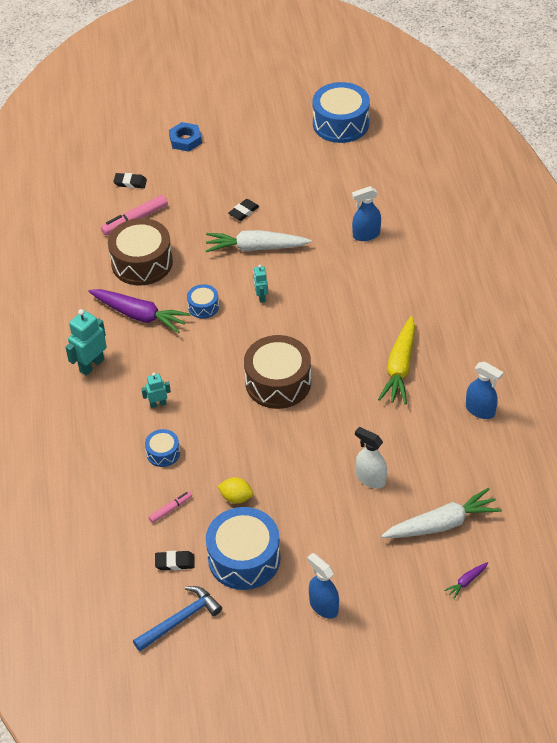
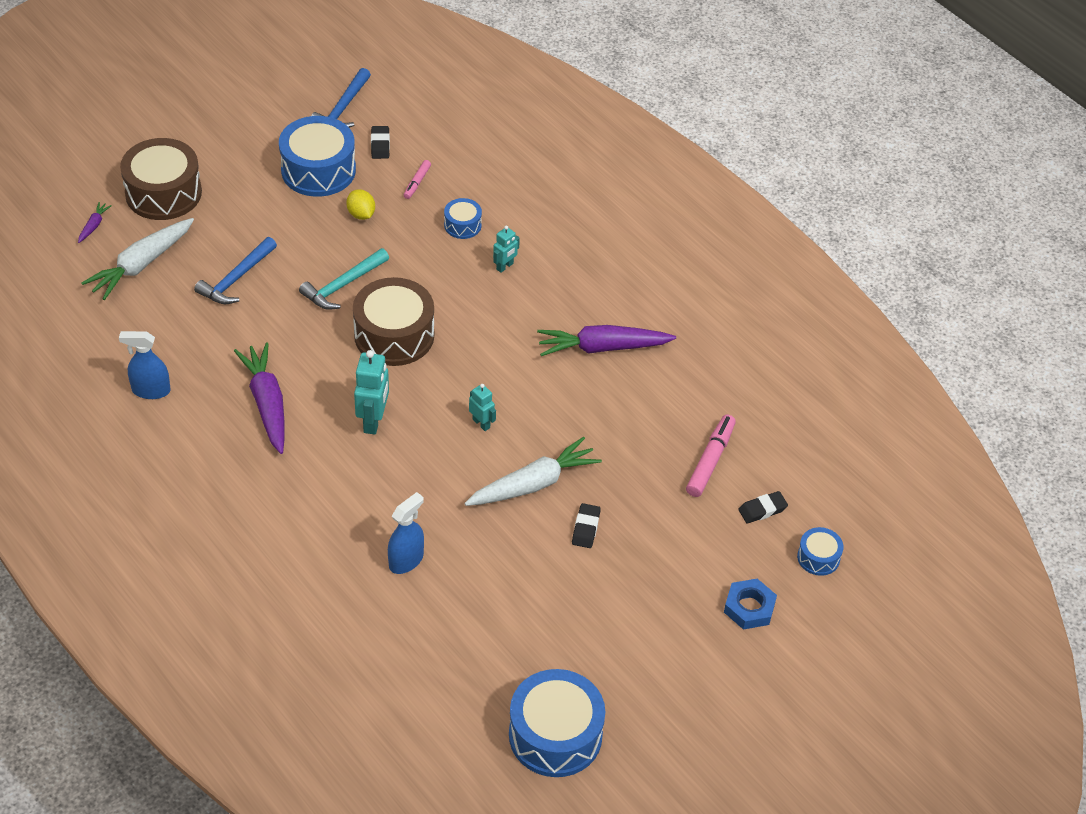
camera: 145 degrees right, 0 degrees up
(91, 365) = (606, 277): turquoise robot -> turquoise robot (373, 421)
(142, 263) = (653, 409): brown drum -> brown drum (163, 193)
(175, 562) = (380, 145): black eraser -> black eraser turned 60 degrees counterclockwise
(203, 306) = (539, 385): blue drum -> blue drum (818, 557)
(236, 497) = (361, 214): yellow lemon -> yellow lemon turned 75 degrees clockwise
(290, 438) = (343, 285): none -> turquoise hammer
(323, 606) = (220, 161): blue spray bottle -> none
(370, 478) = (236, 279): white spray bottle -> blue hammer
(400, 367) = (267, 403): yellow carrot -> purple carrot

